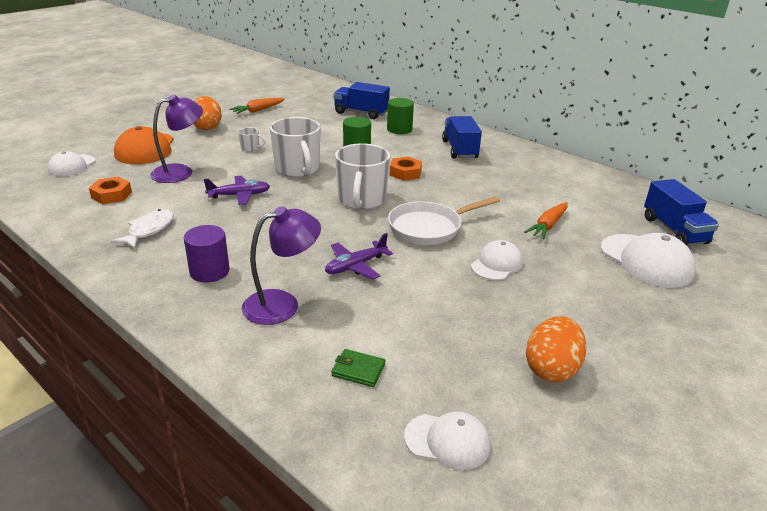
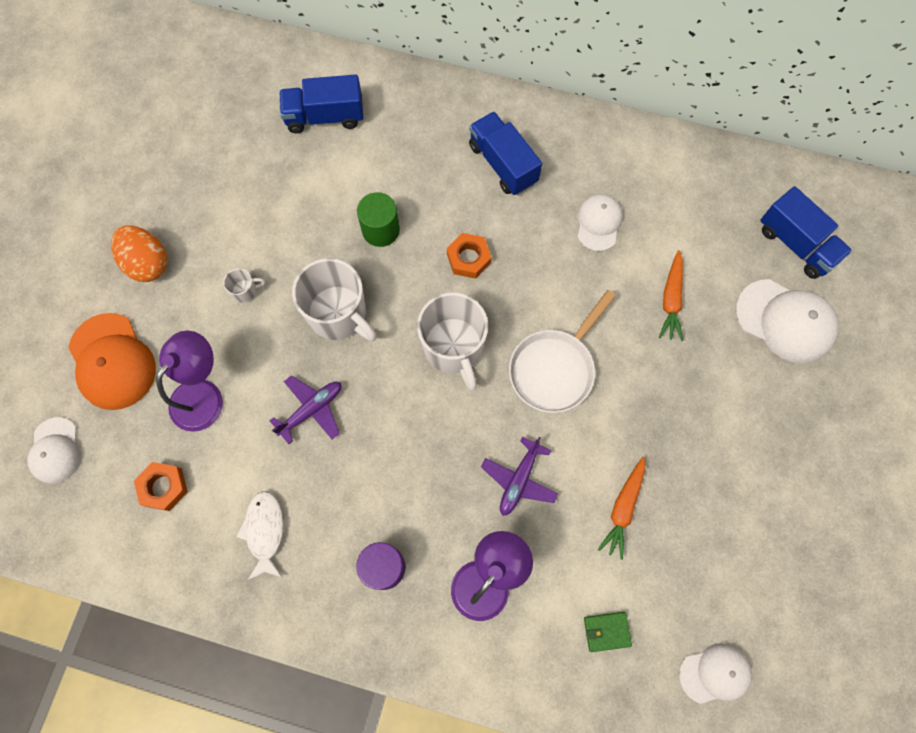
camera: 25 degrees left, 40 degrees up
(257, 110) = (180, 178): orange carrot -> orange carrot (623, 509)
(399, 129) = (401, 143): green cylinder -> none
(497, 264) = (650, 403): white cap -> white cap (598, 223)
(551, 369) = (758, 542): orange egg -> none

